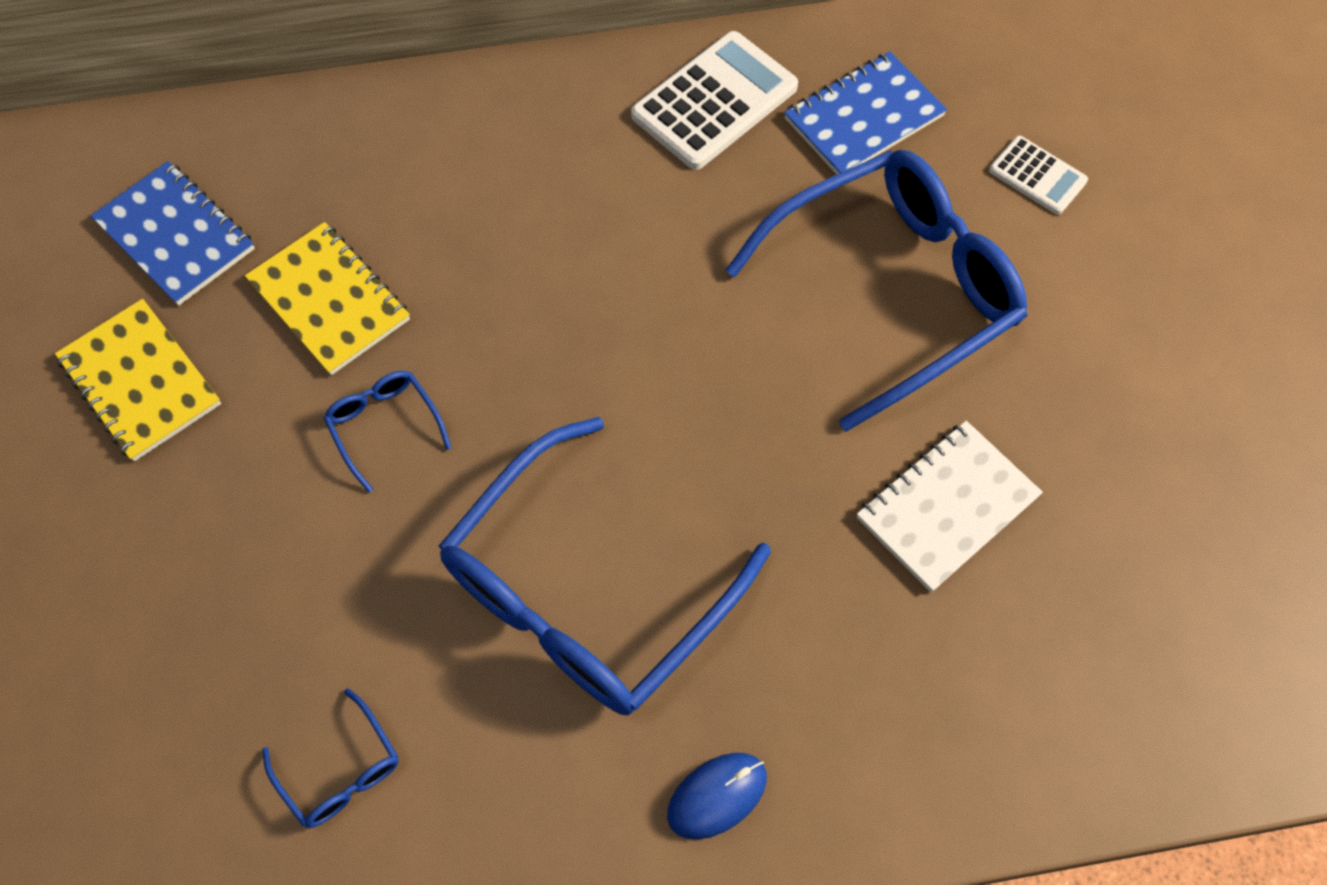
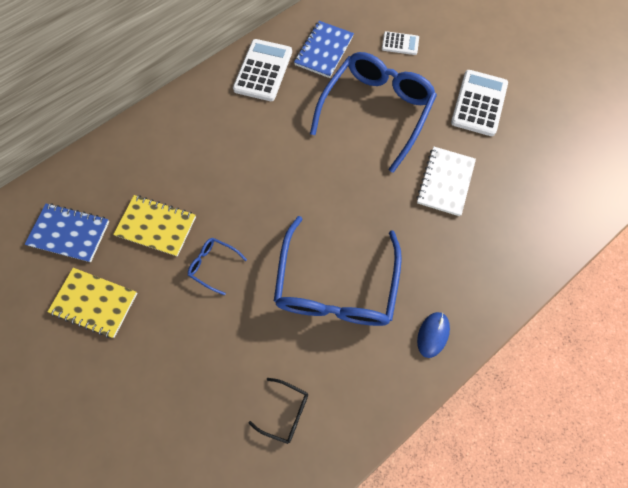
camera: 30 degrees left, 5 degrees up
(341, 771) = (285, 412): blue glasses -> black glasses
(1132, 382) = (479, 103): none -> white calculator

